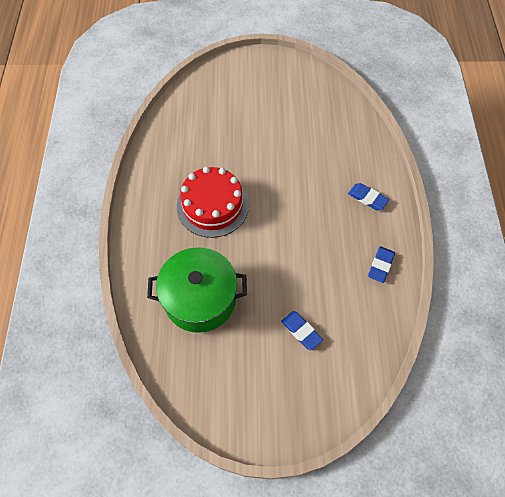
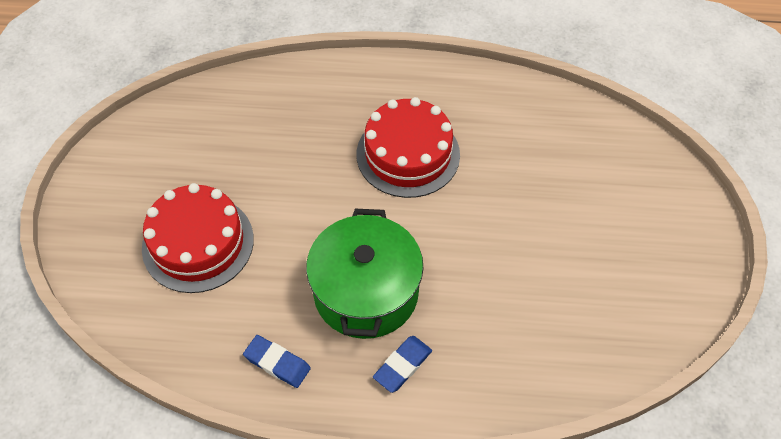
camera: 95 degrees right, 5 degrees down
(200, 299) = (268, 135): green pot -> green pot (366, 292)
(301, 331) = (198, 243): blue eraser -> red cake

